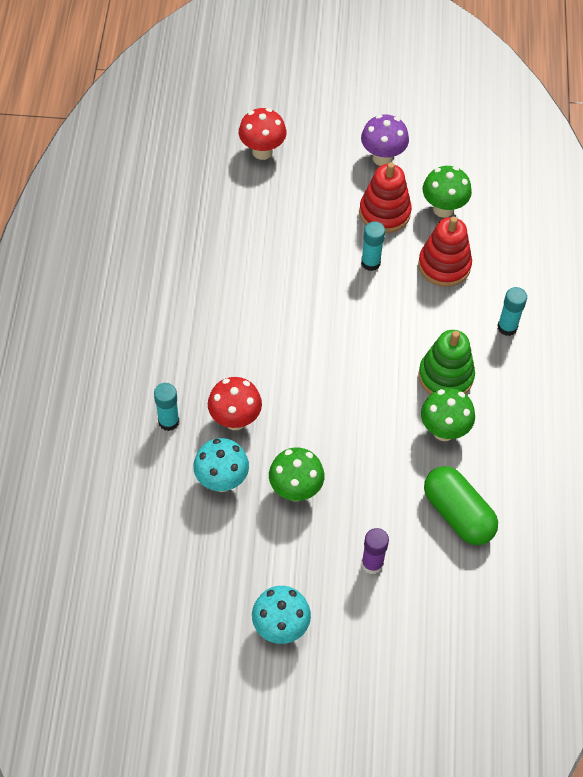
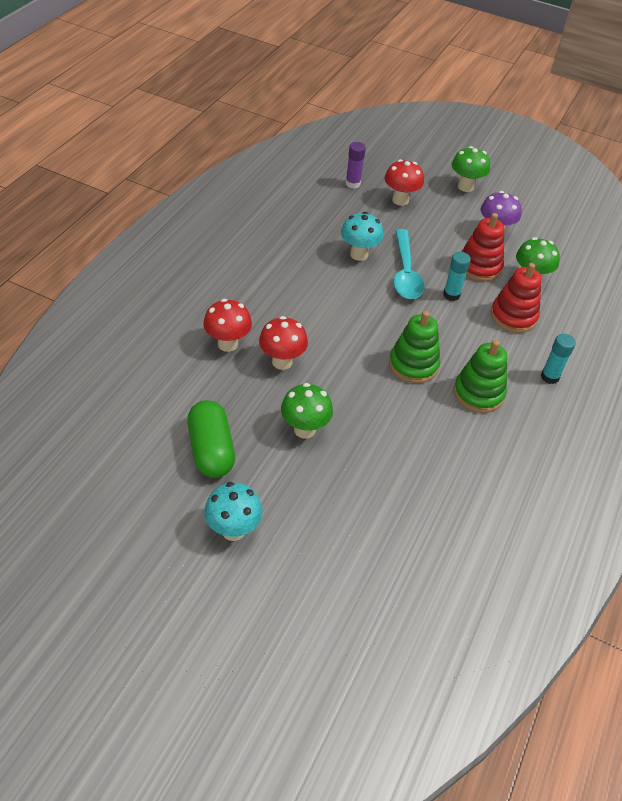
camera: 20 degrees right, 10 degrees down
(168, 421) = (228, 344): turquoise glue stick -> red mushroom
(222, 481) = (246, 400): turquoise mushroom -> turquoise mushroom (359, 254)
(311, 252) = (405, 273): none -> turquoise spoon
(368, 368) = (413, 365): none -> green stacking toy
(372, 564) = (342, 511): purple glue stick -> purple glue stick (352, 184)
(444, 431) = (458, 432): green mushroom -> green mushroom (465, 187)
(458, 514) = (440, 501): green capsule -> green capsule (211, 450)

